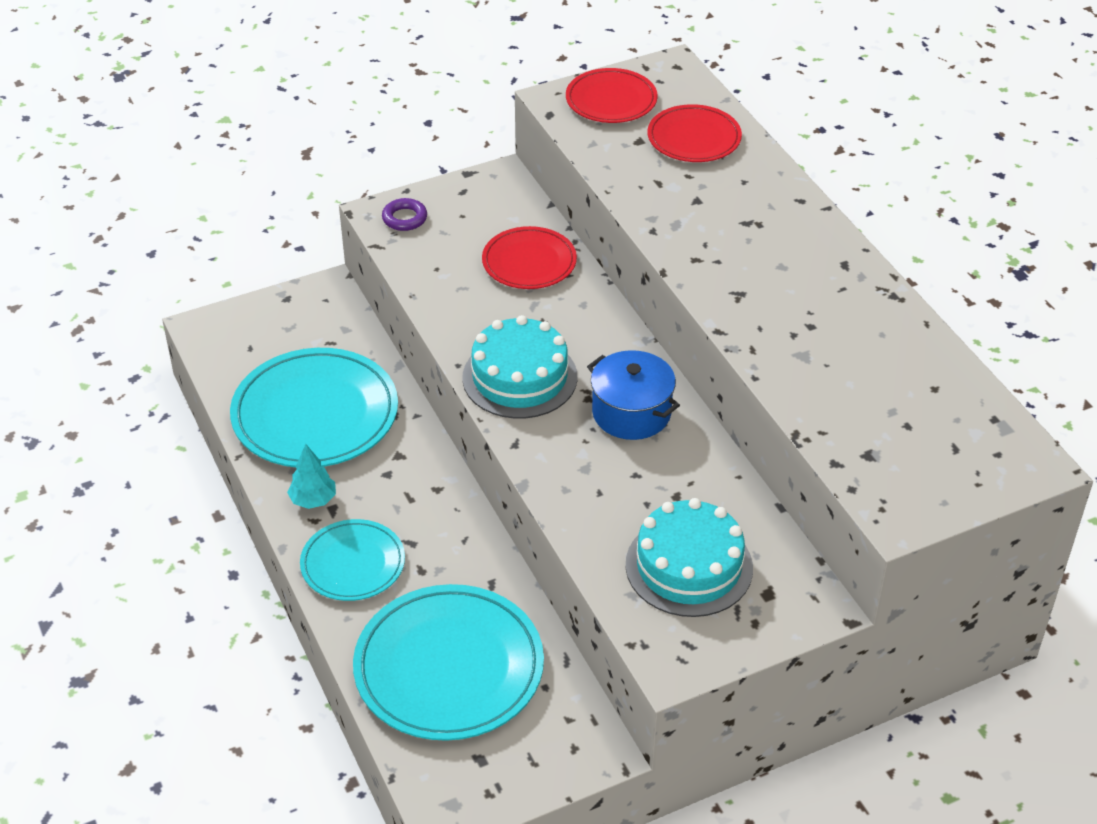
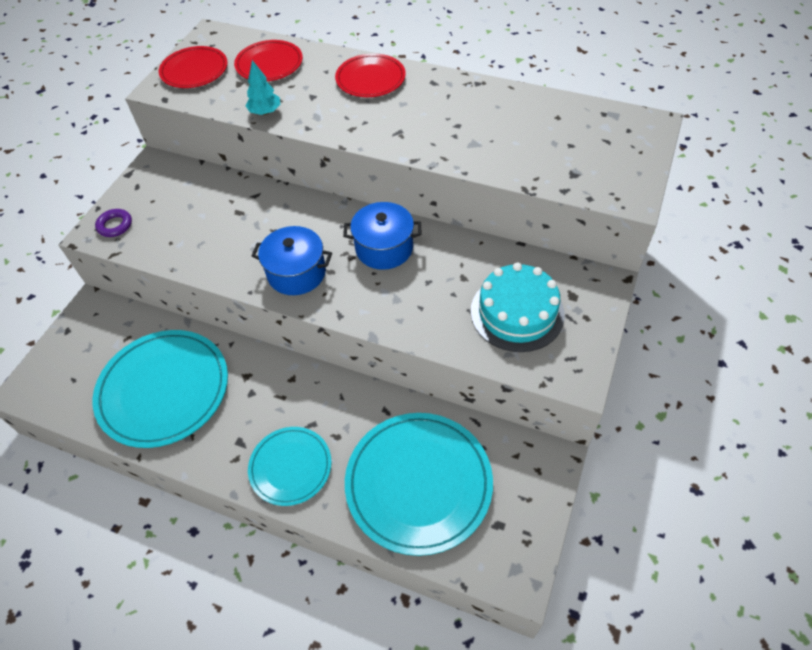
camera: 40 degrees left, 10 degrees up
(313, 500) = (221, 446): turquoise tree -> turquoise tree (265, 112)
(520, 377) = (296, 273): turquoise cake -> blue pot
(529, 262) = (225, 202): red plate -> red plate (370, 79)

